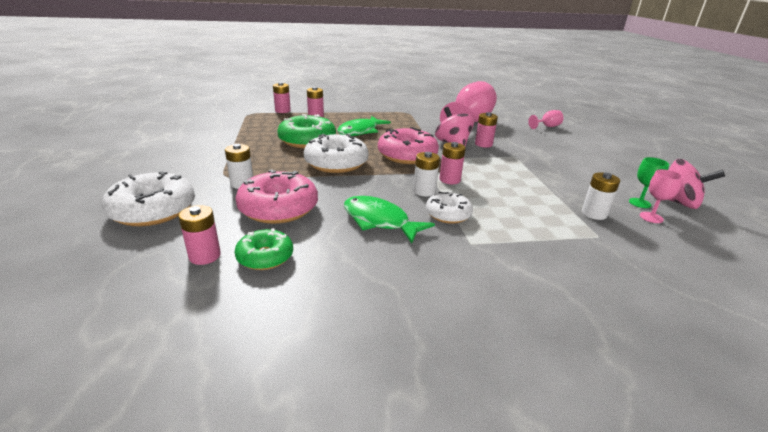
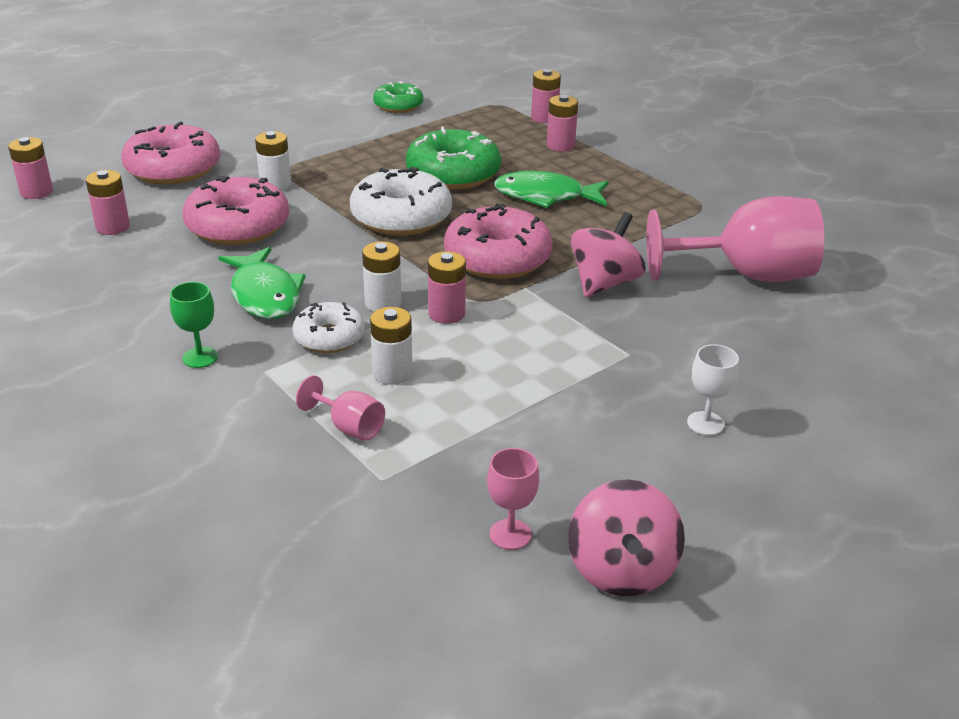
camera: 60 degrees right, 5 degrees up
(153, 210) = (173, 169): white donut -> pink donut
(265, 257) = (133, 256): green donut -> green donut (398, 106)
(379, 221) = (264, 295): green fish -> green fish turned 150 degrees clockwise
(483, 144) = (646, 312): pink battery -> pink battery (36, 192)
(547, 126) = (872, 365): pink goblet -> pink goblet (349, 427)
(574, 159) = (705, 423): none -> white goblet
(594, 214) = (461, 468): white battery -> white battery (392, 373)
(639, 203) = (564, 519): green goblet -> green goblet (200, 357)

